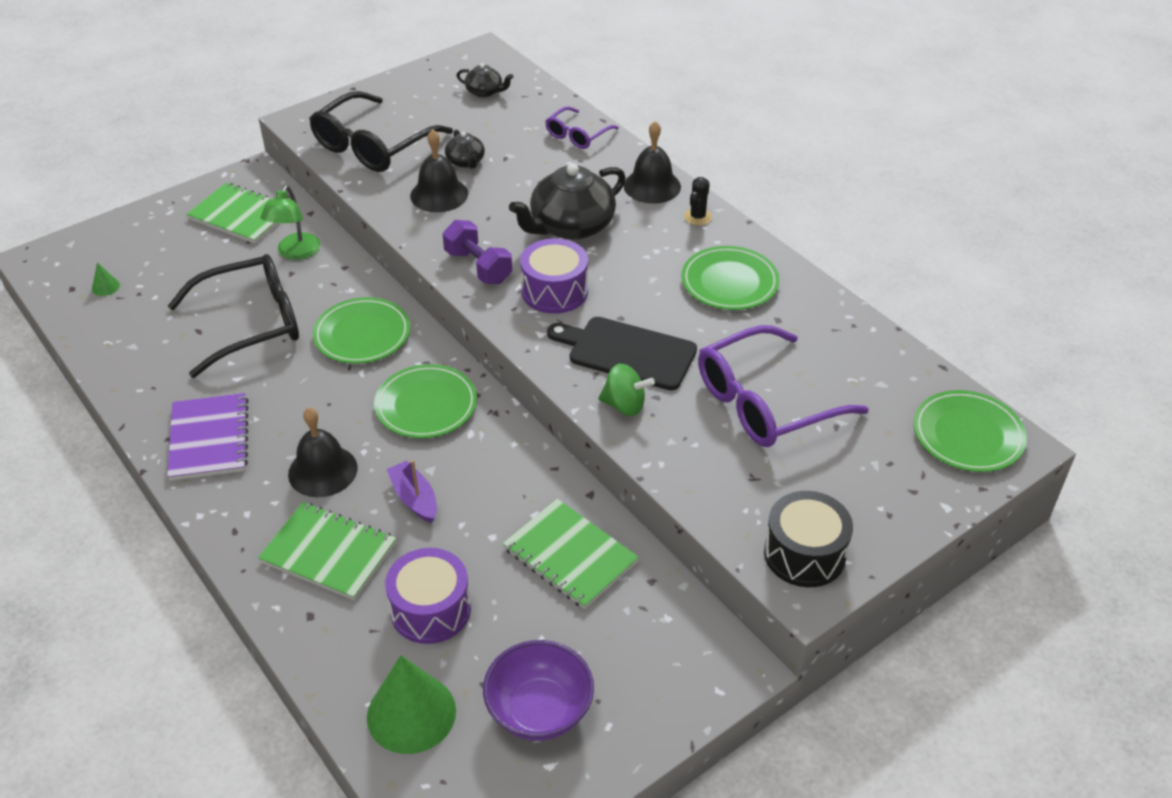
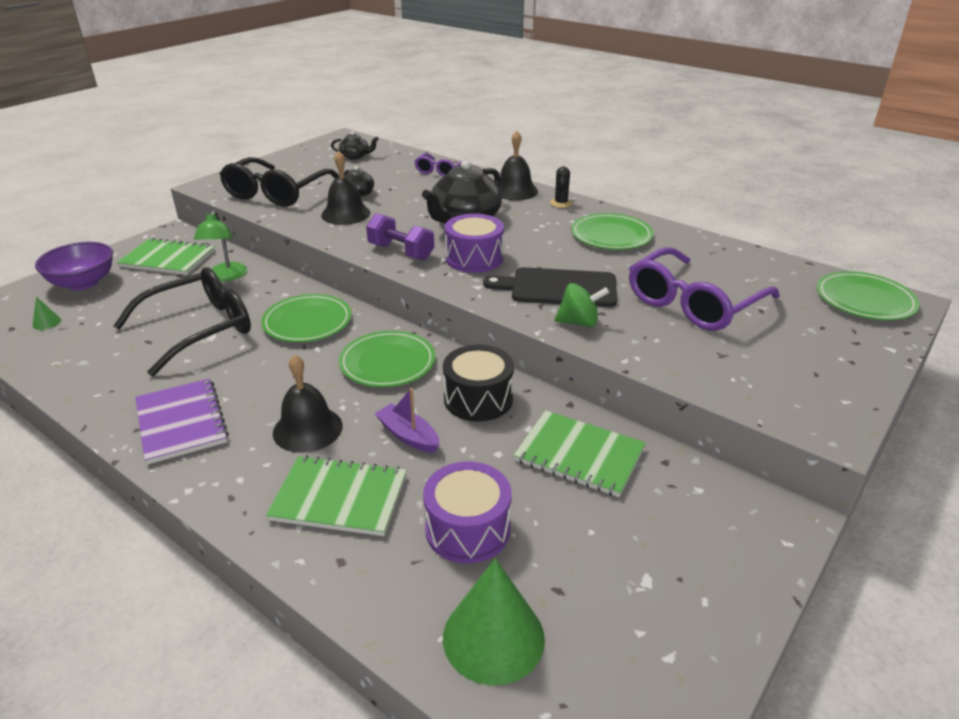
camera: 15 degrees left, 10 degrees down
(539, 710) = (627, 602): purple bowl -> purple bowl (83, 283)
(804, 554) = (807, 402): black drum -> black drum (478, 399)

